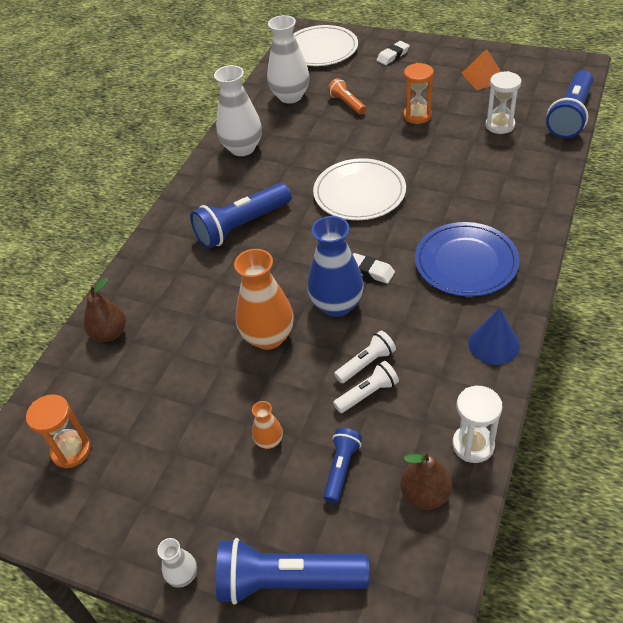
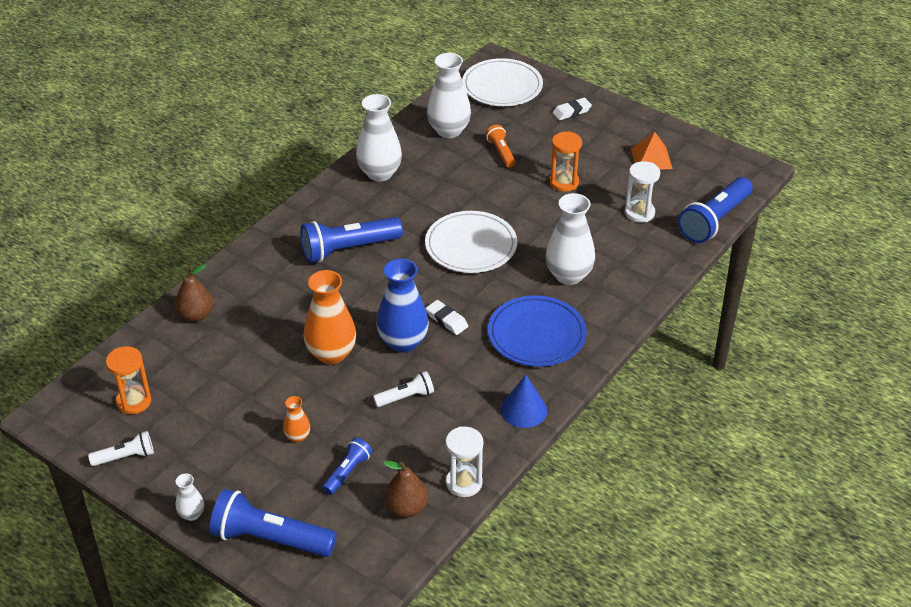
camera: 10 degrees right, 5 degrees down
(367, 394) = (395, 421): white flashlight -> white flashlight (125, 457)
(466, 197) = (568, 275): none -> white vase

